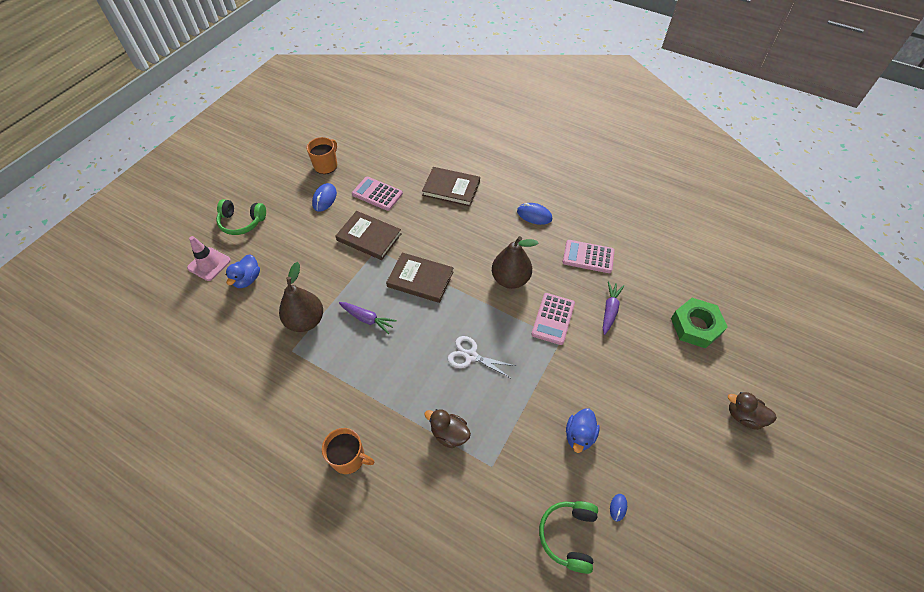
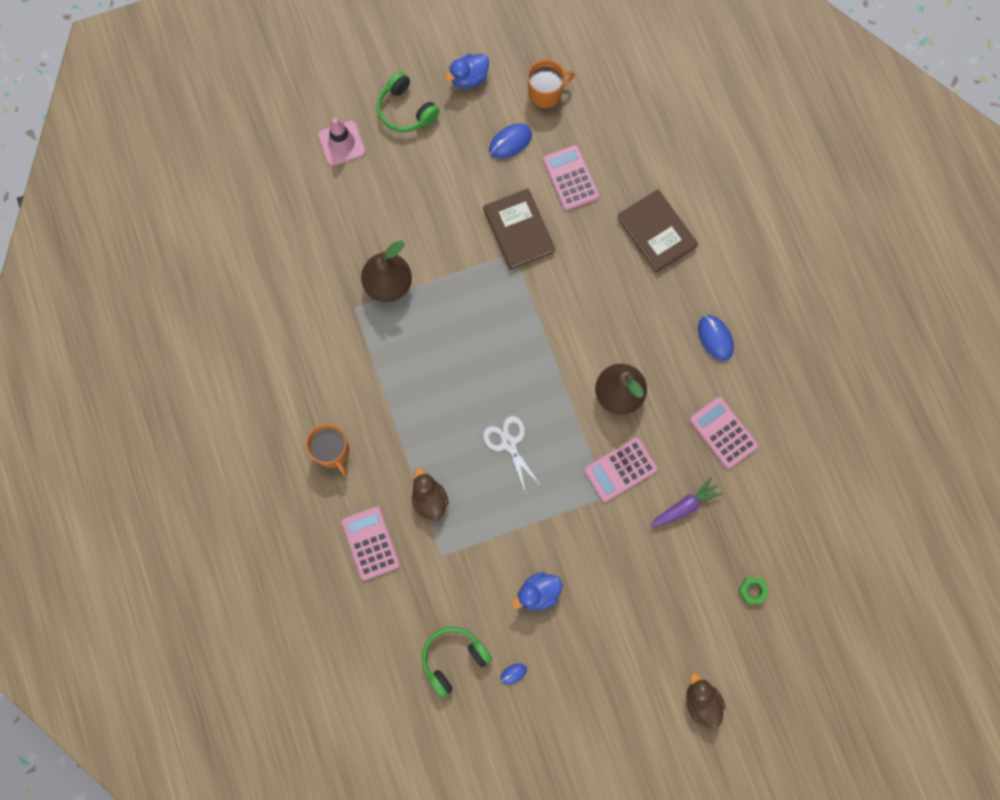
camera: 40 degrees right, 20 degrees up
(247, 279) = (366, 191): blue duck -> blue duck (469, 78)
(367, 319) = (445, 328): purple carrot -> none
(420, 279) = (530, 323): brown book -> none
(432, 501) = (370, 543): none -> pink calculator
(695, 326) = (752, 591): green nut -> green nut, size x0.47

